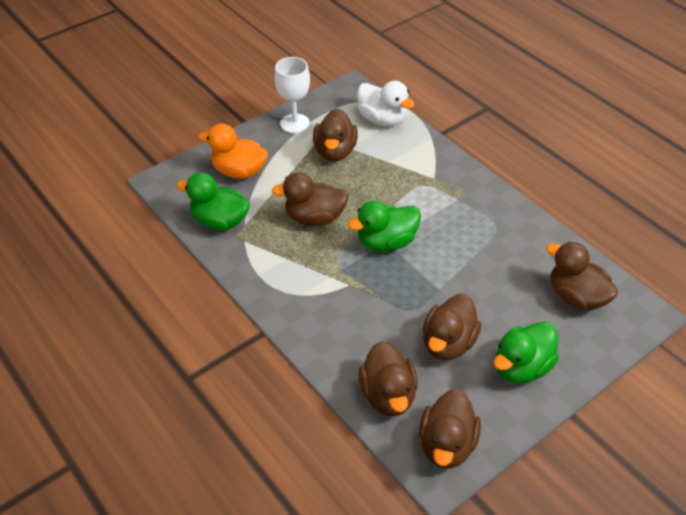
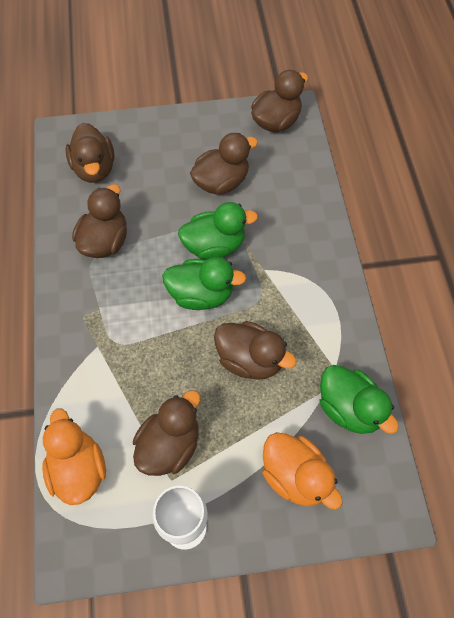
camera: 150 degrees left, 15 degrees up
(383, 119) = (78, 469): white duck -> orange duck
(388, 395) = (293, 168): brown duck -> brown duck (105, 241)
(521, 367) = (184, 142): green duck -> green duck (214, 246)

